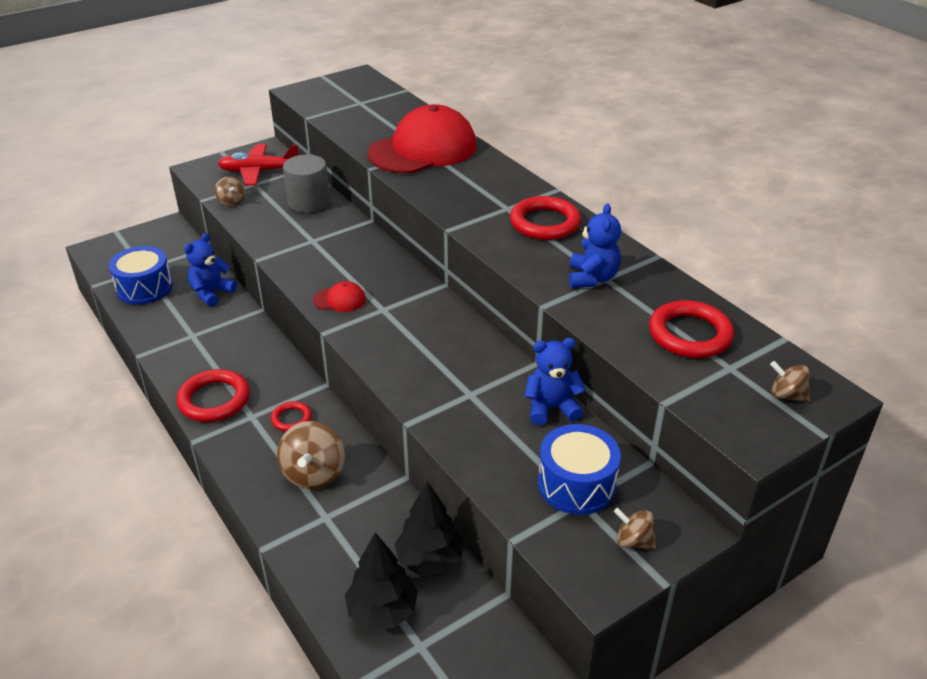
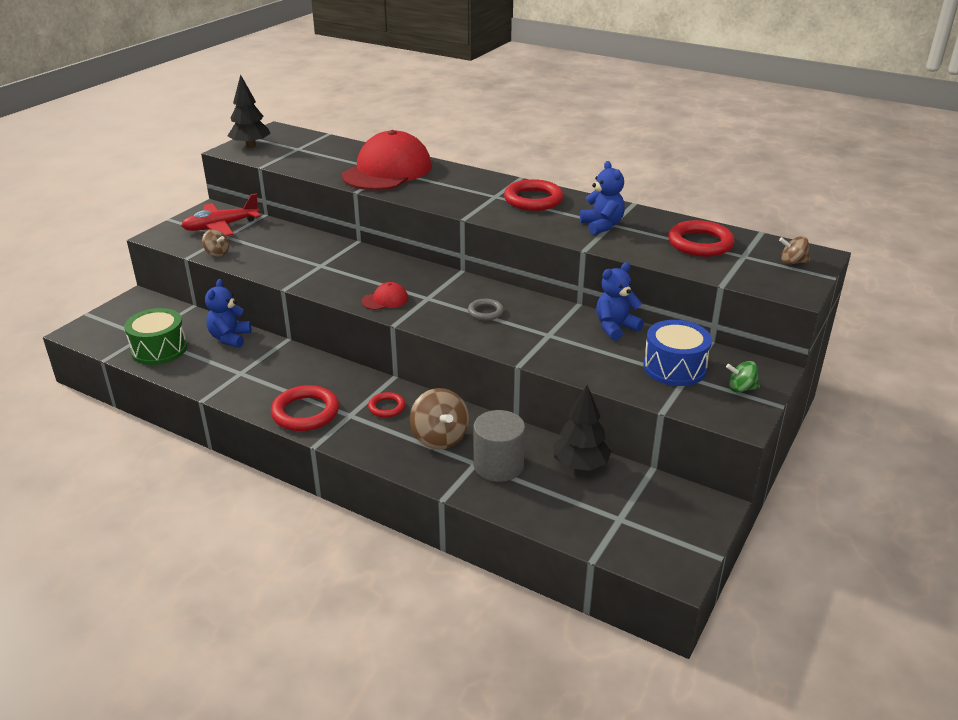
camera: 25 degrees left, 5 degrees down
(144, 288) = (159, 349): blue drum -> green drum
(309, 202) = (290, 239): grey cylinder -> grey cylinder (498, 465)
(382, 611) = (573, 507): black tree -> black tree (251, 146)
(427, 344) = (485, 312): none -> grey ring
(633, 541) = (741, 388): brown spinning top -> green spinning top

